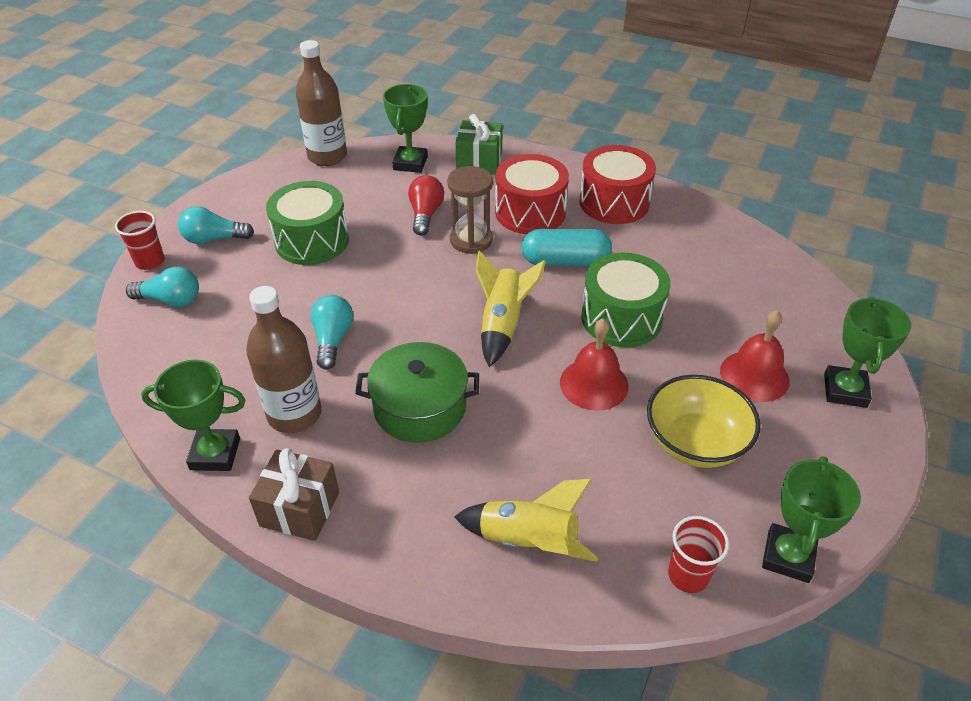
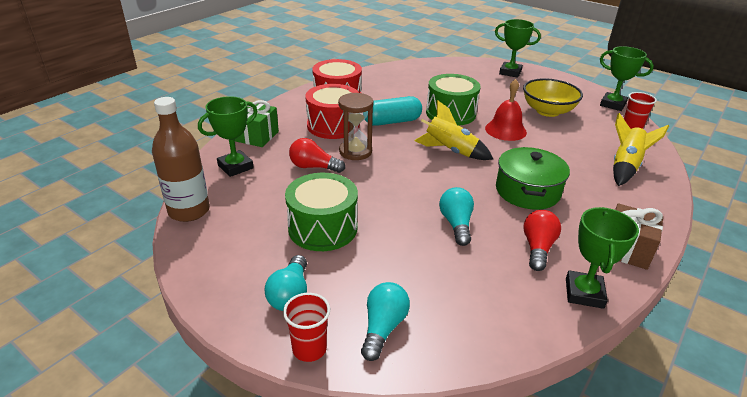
camera: 80 degrees left, 10 degrees down
(294, 414) = (537, 248): brown bottle -> red light bulb
(332, 339) = (456, 224): turquoise light bulb -> turquoise light bulb turned 75 degrees clockwise
(410, 163) = (235, 167): green trophy -> green trophy turned 60 degrees counterclockwise
(565, 261) = (392, 121): turquoise capsule -> turquoise capsule turned 60 degrees clockwise
(754, 376) = (500, 89): red bell -> none

